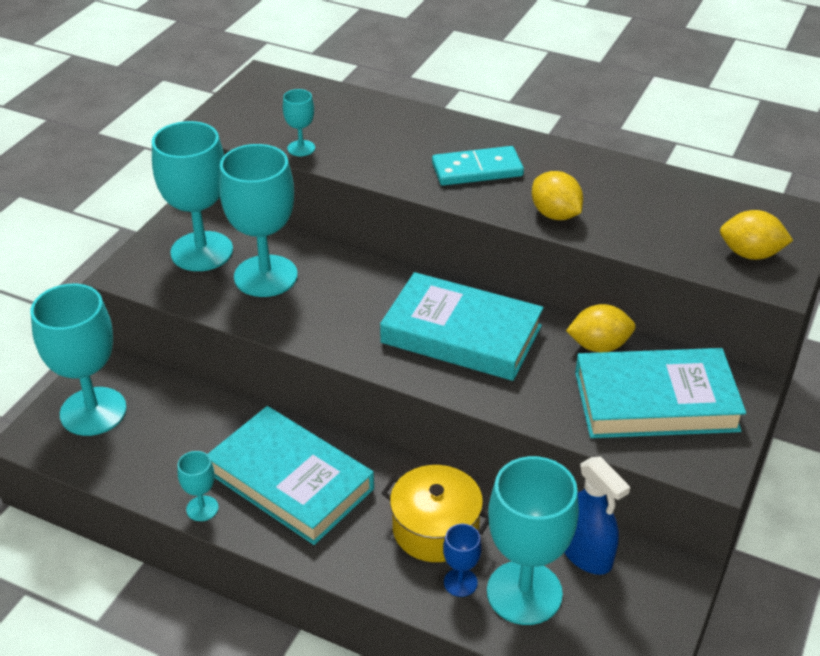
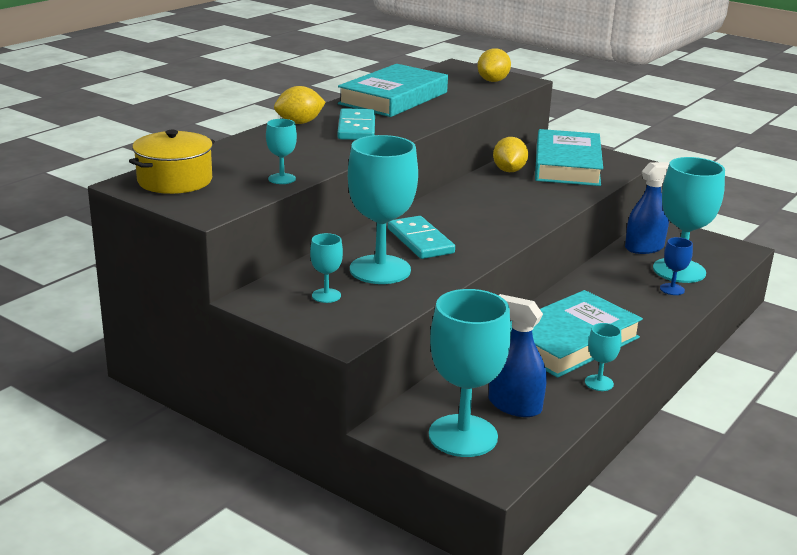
camera: 80 degrees left, 15 degrees down
(149, 443) = (514, 405): none -> blue spray bottle
(202, 251) = (326, 295): turquoise goblet -> turquoise goblet, size x0.45
(345, 294) = (420, 241): none -> turquoise domino
(435, 529) = (622, 291): yellow pot -> yellow pot (175, 180)
(461, 334) = (485, 207): turquoise book -> turquoise book (393, 98)
(555, 214) = (428, 115): yellow lemon -> yellow lemon (299, 123)

